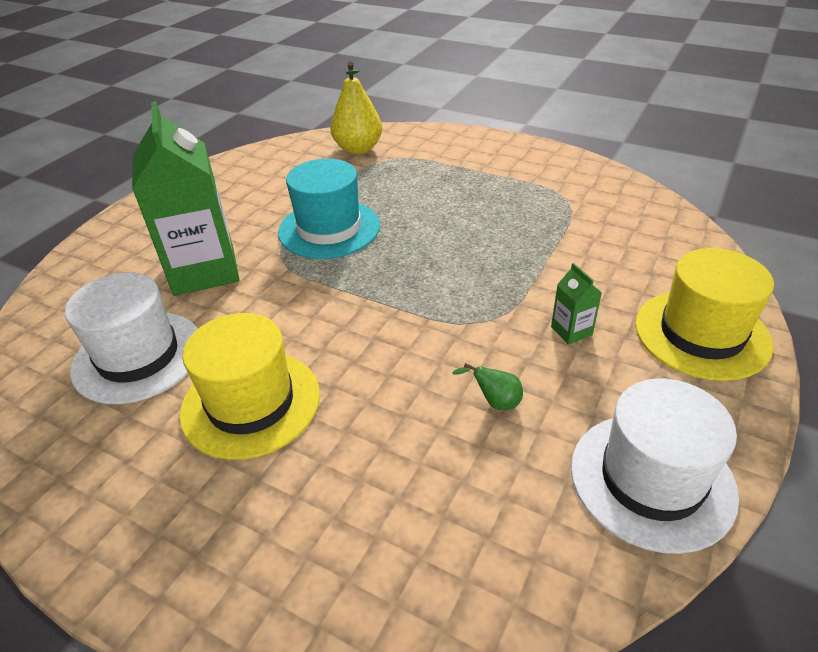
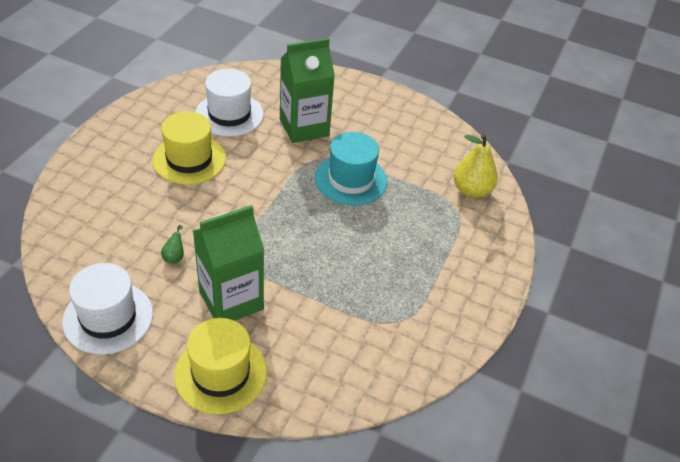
camera: 80 degrees right, 5 degrees up
(571, 331) = (231, 300): green carton -> green carton, size x2.48

